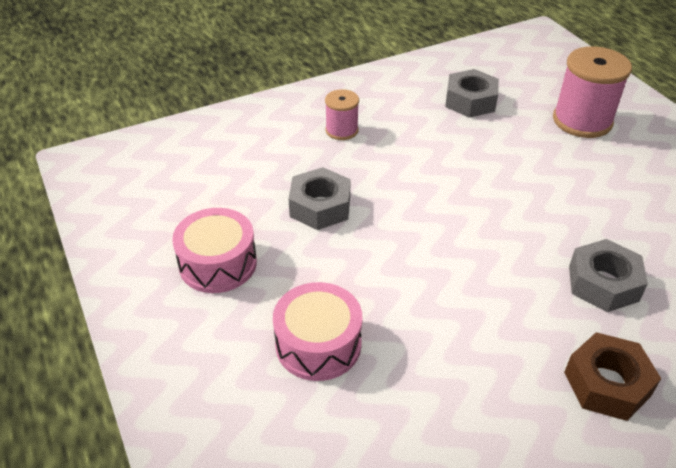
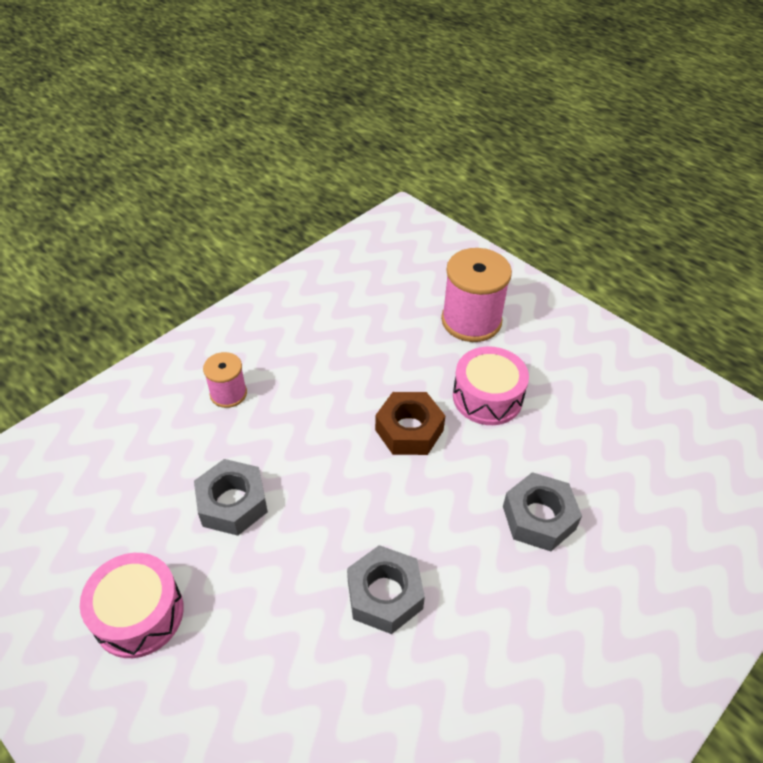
camera: 20 degrees left, 5 degrees up
(318, 344) = (280, 685): pink drum -> pink drum (487, 397)
(470, 101) = (355, 321): grey nut -> grey nut (385, 595)
(607, 384) = (570, 637): brown nut -> brown nut (409, 430)

